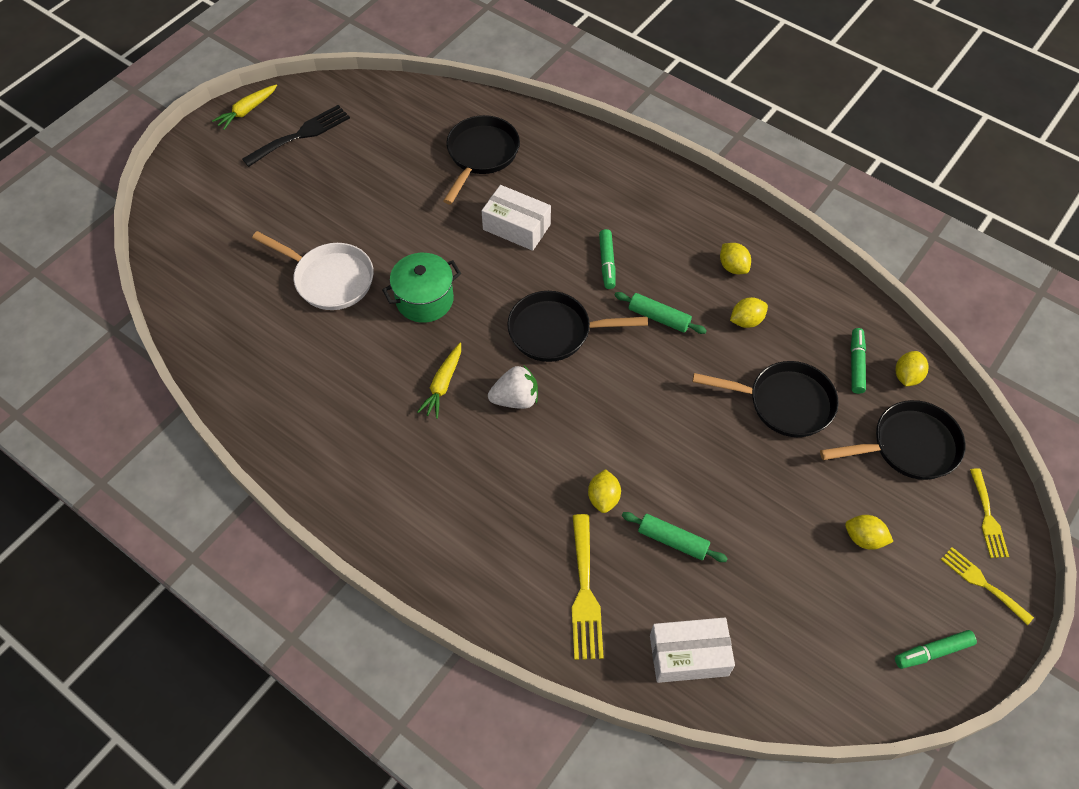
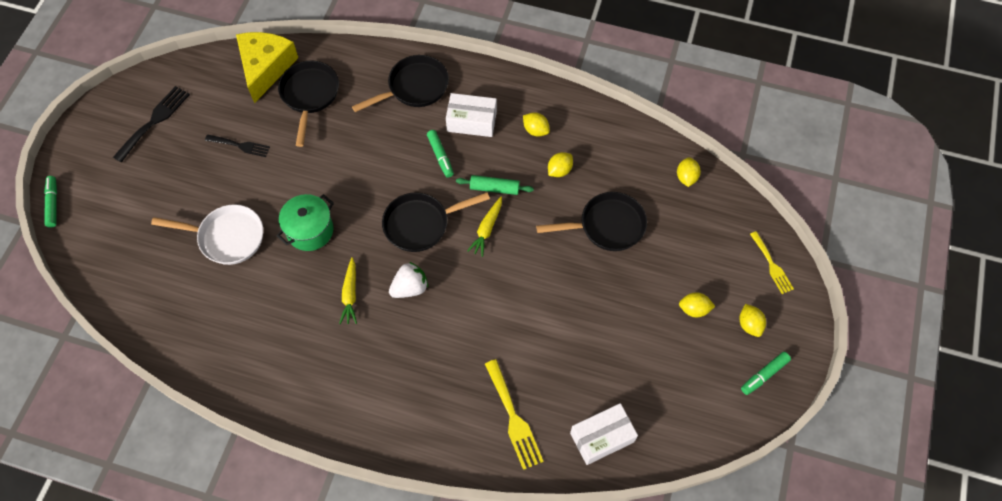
camera: 20 degrees left, 5 degrees up
(247, 111) = (99, 113): yellow carrot -> yellow carrot (487, 229)
(383, 186) = (240, 146): none -> black fork
(443, 113) = (266, 68): none -> yellow cheese
(516, 227) = (360, 148): white box -> white box (471, 121)
(603, 498) = (502, 342): yellow lemon -> yellow lemon (749, 325)
(672, 541) = (562, 357): green rolling pin -> none
(856, 364) = (648, 179): green marker -> green marker (53, 204)
(908, 446) = (703, 230): black pan -> black pan (414, 87)
(982, 583) = (782, 314): yellow fork -> none

